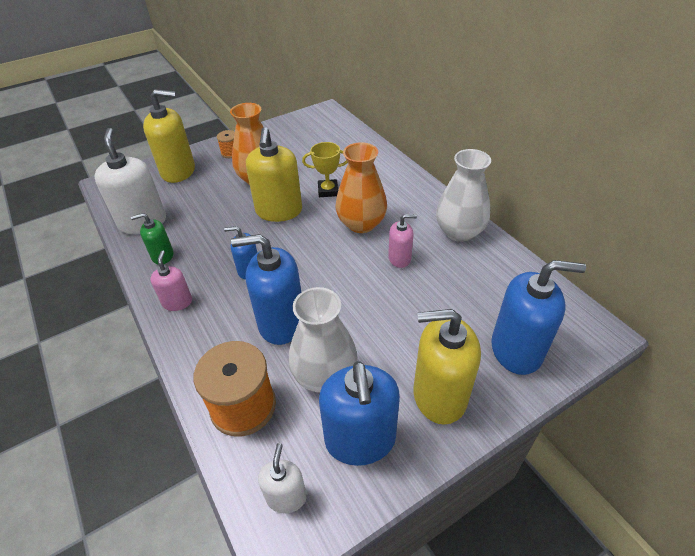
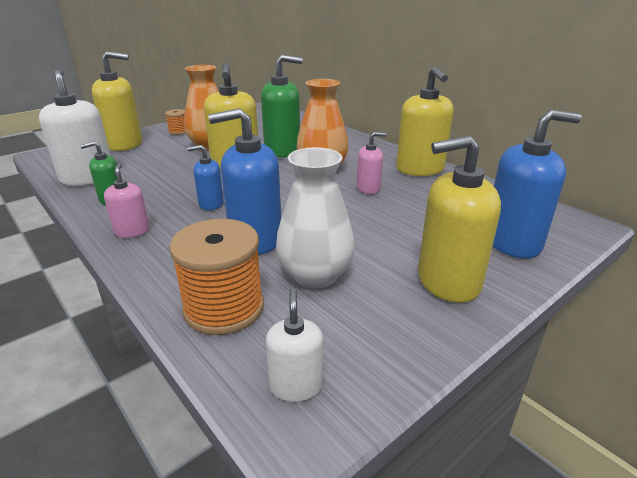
camera: 10 degrees left, 15 degrees down
(328, 191) = (282, 150): yellow trophy -> green soap dispenser
(360, 440) = (372, 324): blue soap dispenser -> none
(459, 232) = (420, 169): white vase -> yellow soap dispenser

